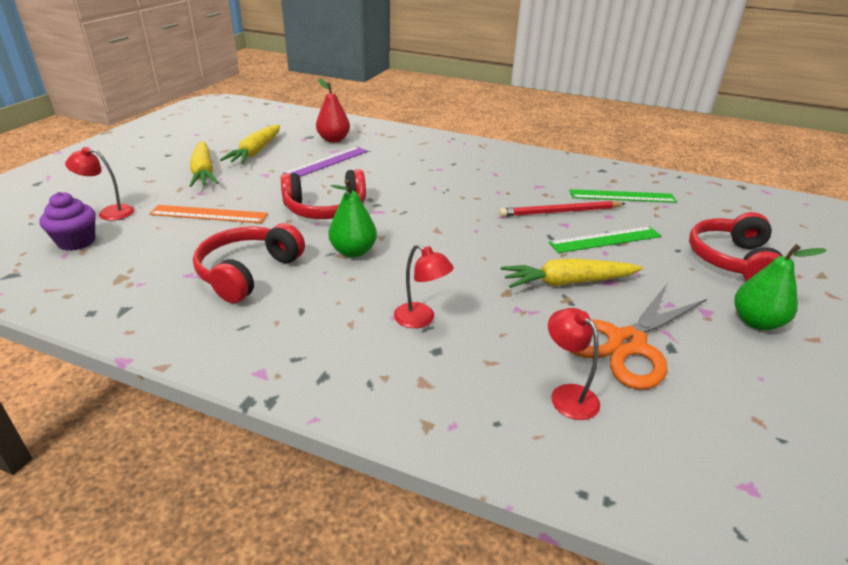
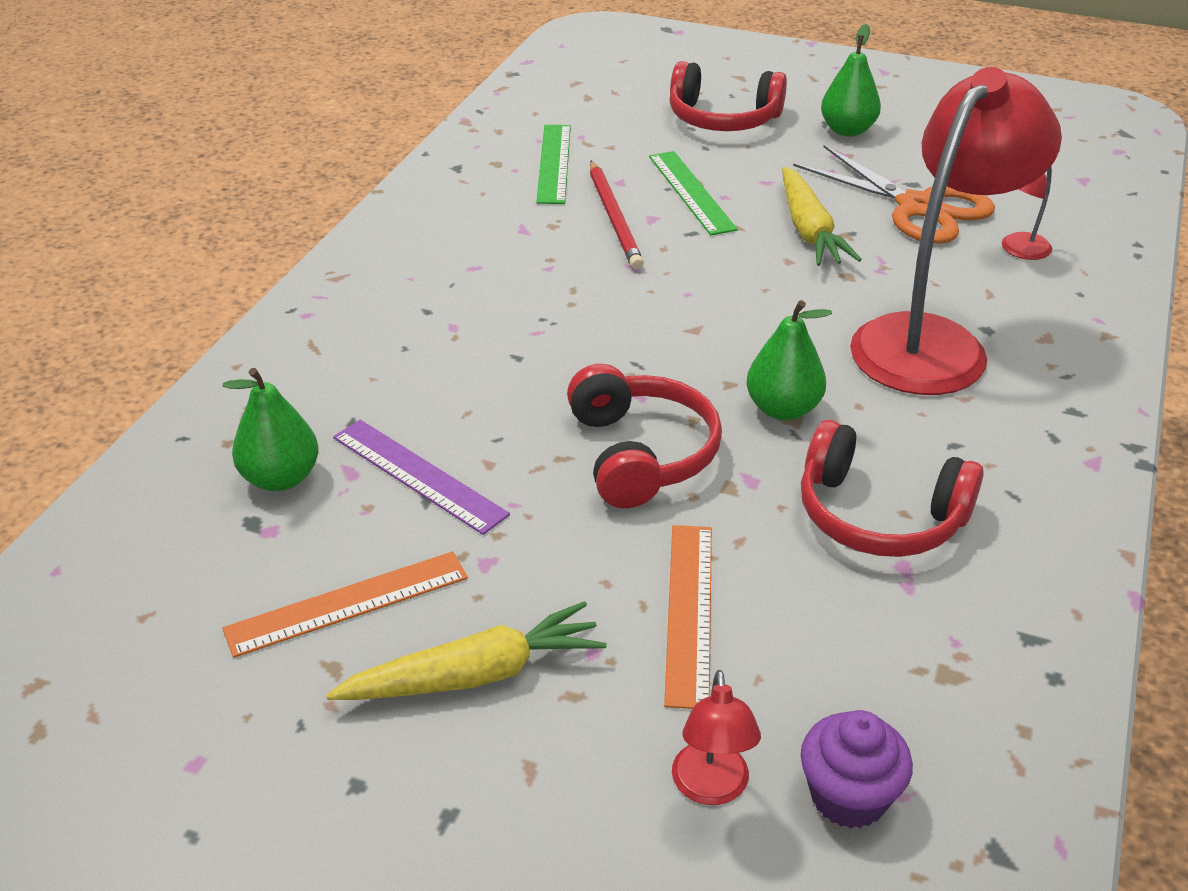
camera: 90 degrees left, 5 degrees up
(256, 151) = (347, 603): yellow carrot -> orange ruler
(333, 140) = (281, 478): red pear -> green pear
(421, 319) = (932, 341): red lamp -> red lamp, size x2.44

